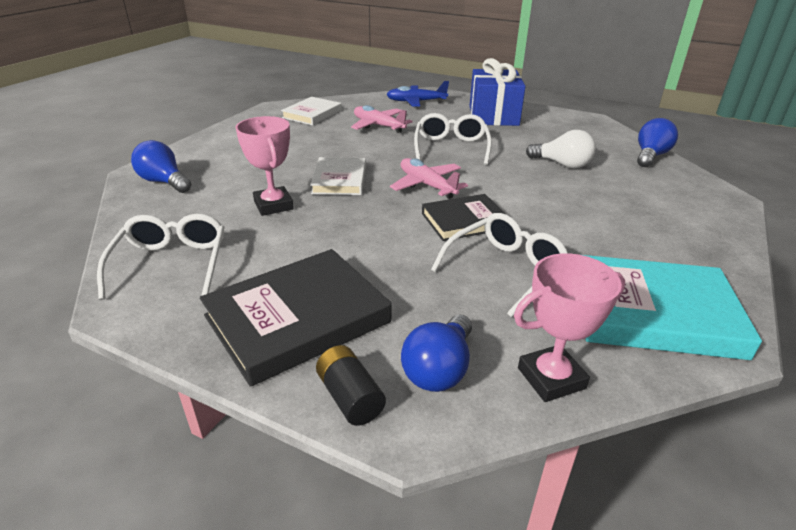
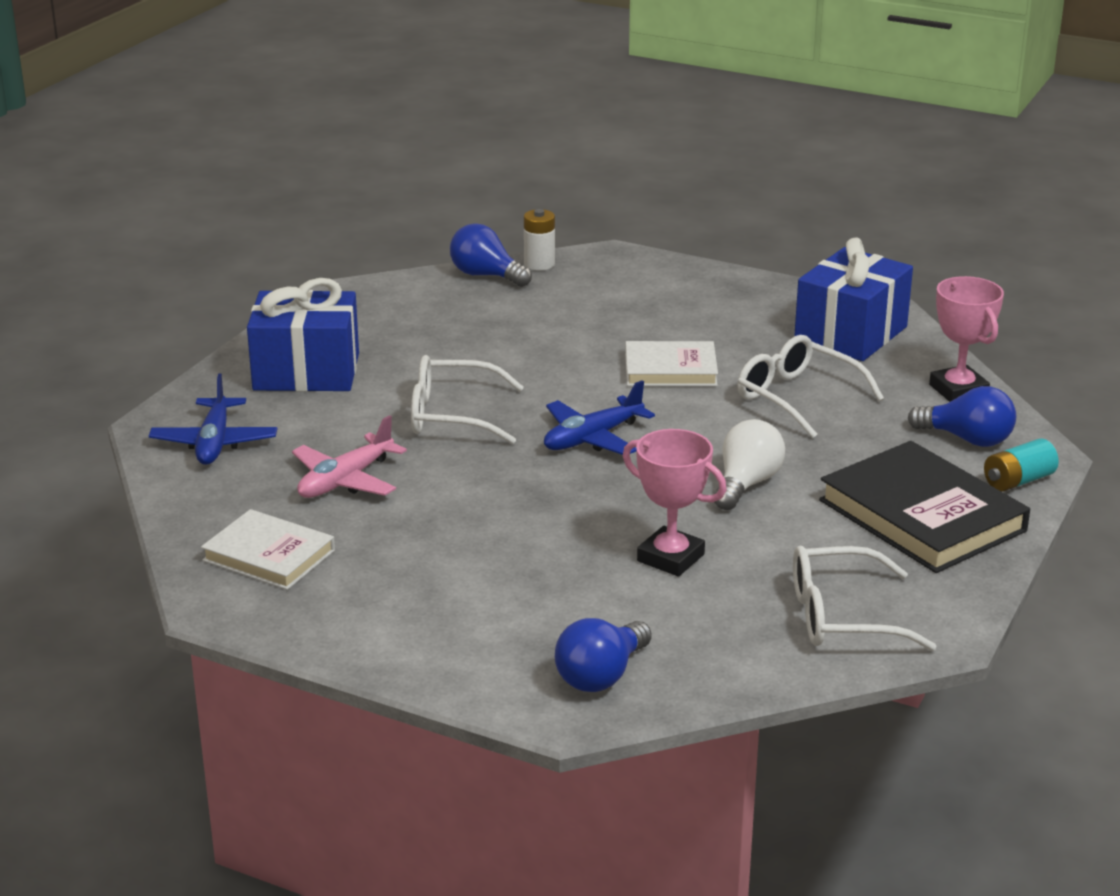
camera: 90 degrees left, 5 degrees down
(273, 205) = (670, 558): pink trophy -> pink trophy turned 60 degrees clockwise
(339, 180) = (580, 508): white book -> white book (670, 369)
(350, 397) = (1018, 481): black battery -> turquoise battery
(427, 185) = (592, 438): pink plane -> blue plane
(464, 221) = (693, 415): black book -> none
(562, 164) = (516, 337): white light bulb -> white light bulb (746, 484)
(653, 312) = (851, 334): turquoise book -> blue gift
(685, 172) = (539, 264): none -> white battery

